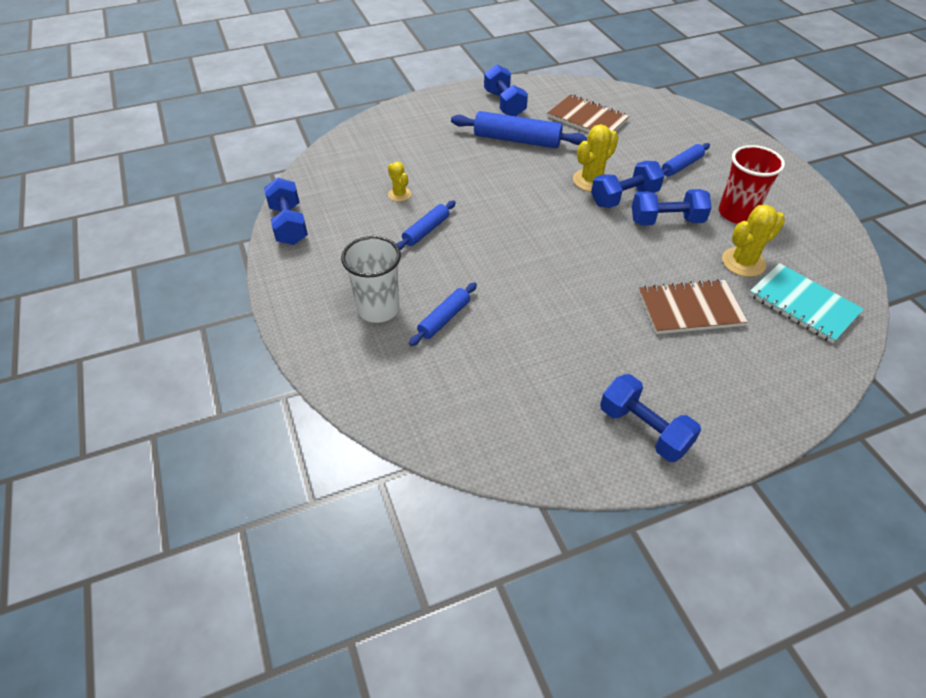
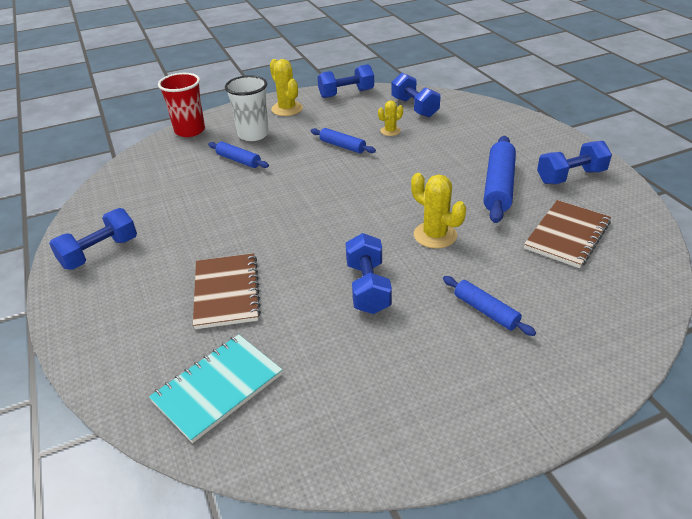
camera: 90 degrees right, 10 degrees down
(624, 198) = (407, 258): blue dumbbell -> blue dumbbell (414, 107)
(736, 213) = (389, 352): red cup -> red cup (190, 130)
(743, 262) = (294, 344): yellow cactus -> yellow cactus (287, 109)

